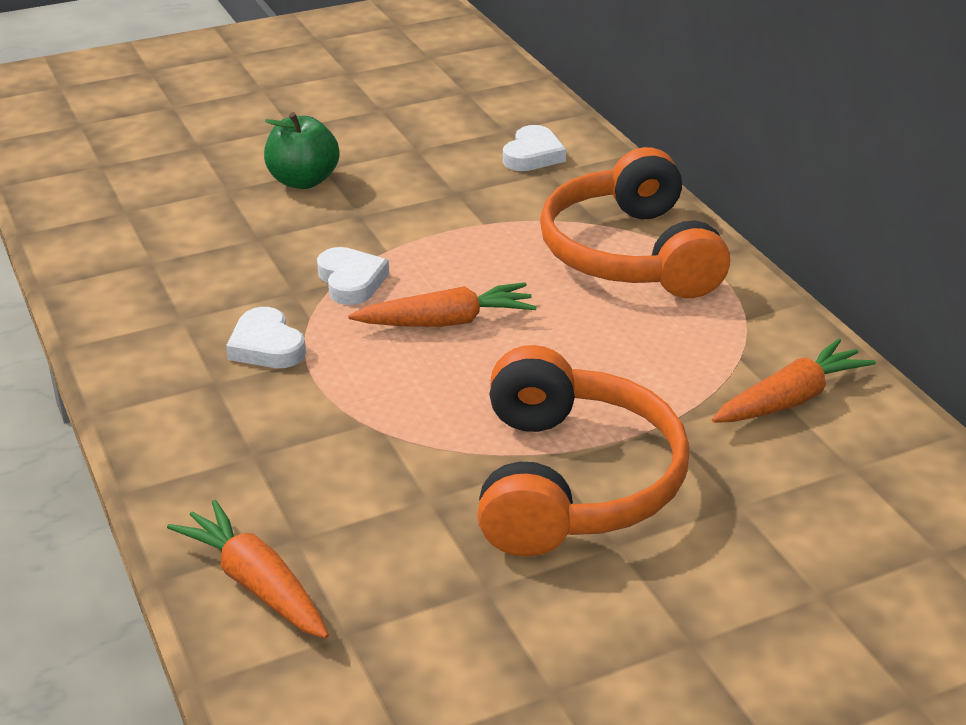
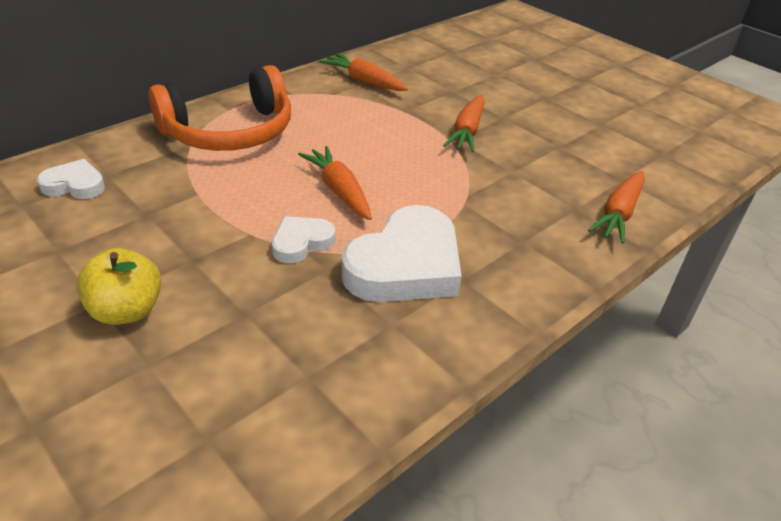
camera: 110 degrees left, 5 degrees up
(266, 346) = (405, 265): white heart -> white heart, size x1.94
(303, 181) = (127, 311): green apple -> yellow apple
(572, 481) = (467, 131): orange headphones -> orange carrot

